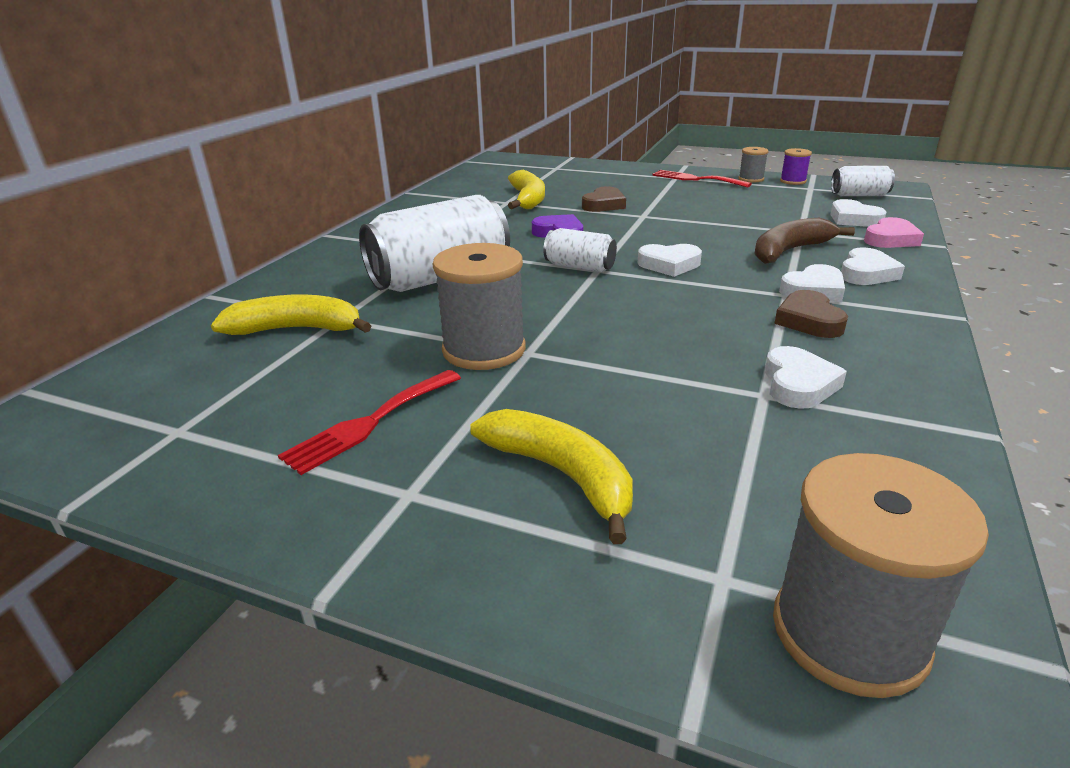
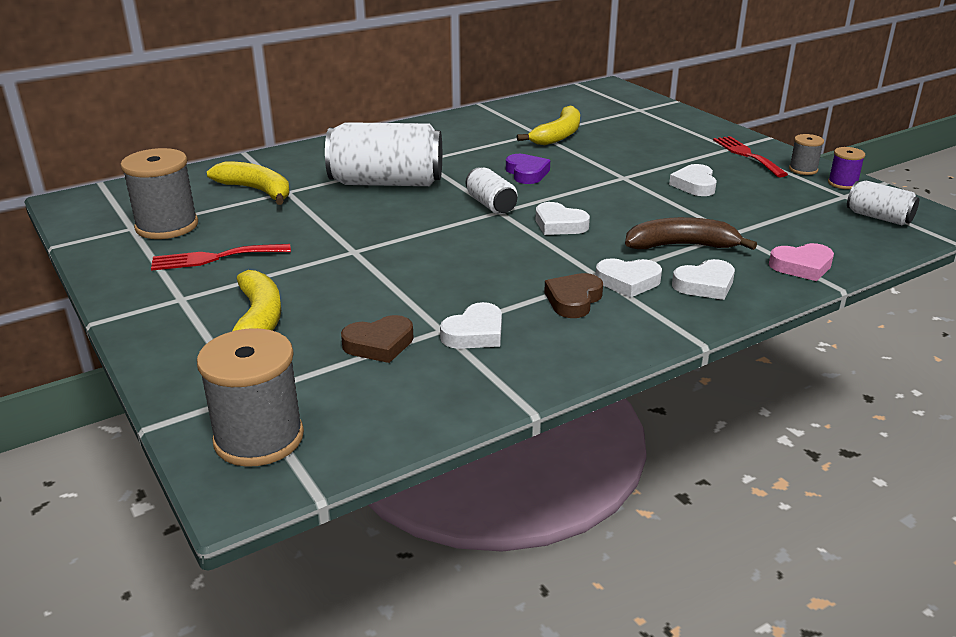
camera: 35 degrees right, 0 degrees up
(484, 350) = (333, 240): grey spool -> grey spool (167, 226)
(604, 205) = (610, 158): brown heart -> brown heart (379, 344)
(853, 219) = (812, 238): white heart -> white heart (694, 185)

